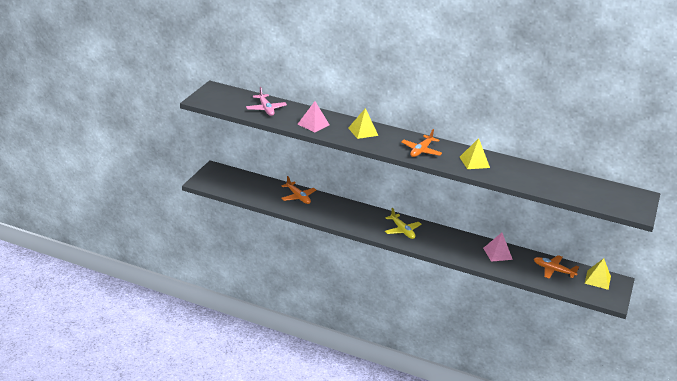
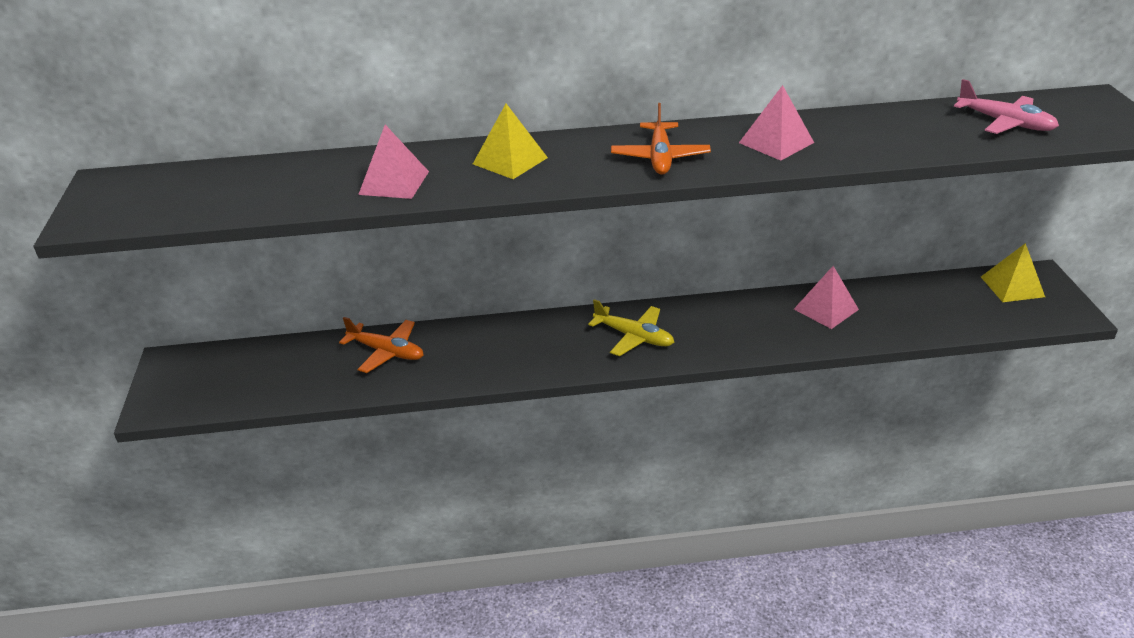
camera: 25 degrees left, 5 degrees up
(266, 109) = (260, 187): pink plane -> pink plane (1005, 123)
(474, 162) = (776, 142): yellow pyramid -> pink pyramid
(553, 270) = (936, 300): orange plane -> none

